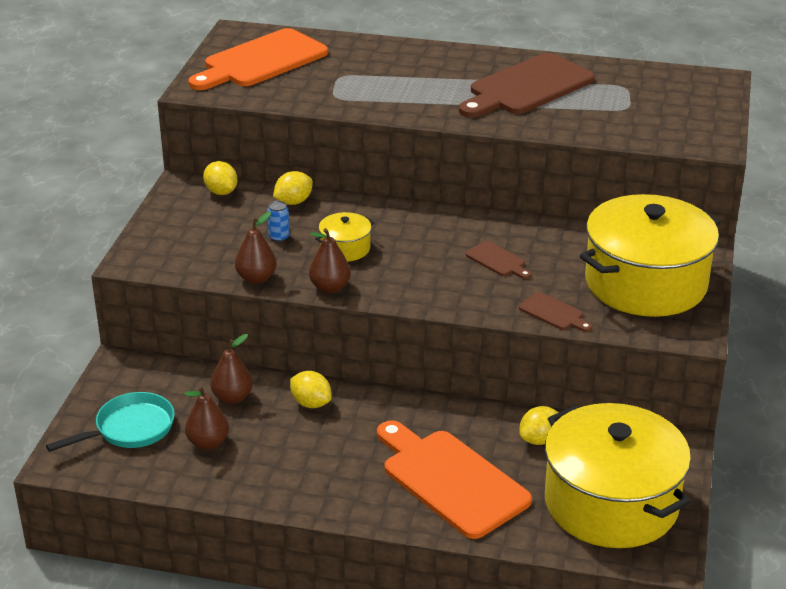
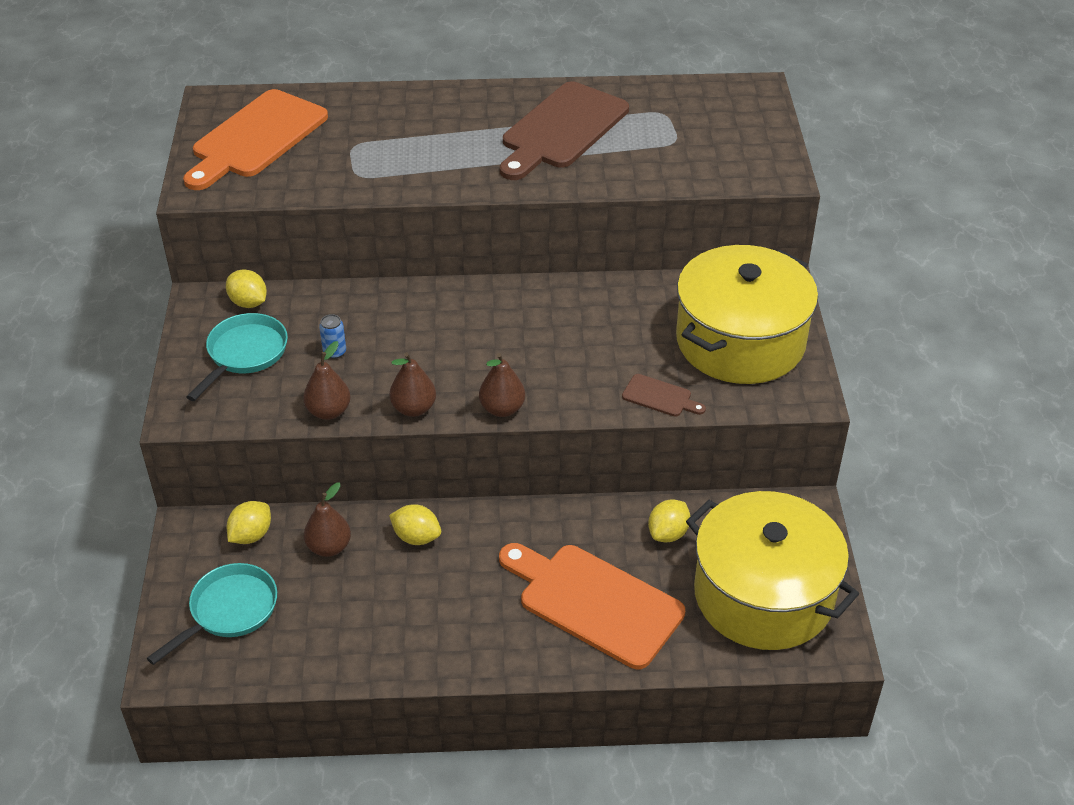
camera: 15 degrees left, 10 degrees up
(202, 227) = (244, 354): none -> turquoise pan
(208, 443) = (322, 610): brown pear -> brown pear (502, 409)
(293, 202) = (334, 302): yellow lemon -> yellow lemon (251, 535)
(345, 248) = (412, 354): yellow pot -> none
(497, 260) = (580, 340): brown cutting board -> none

